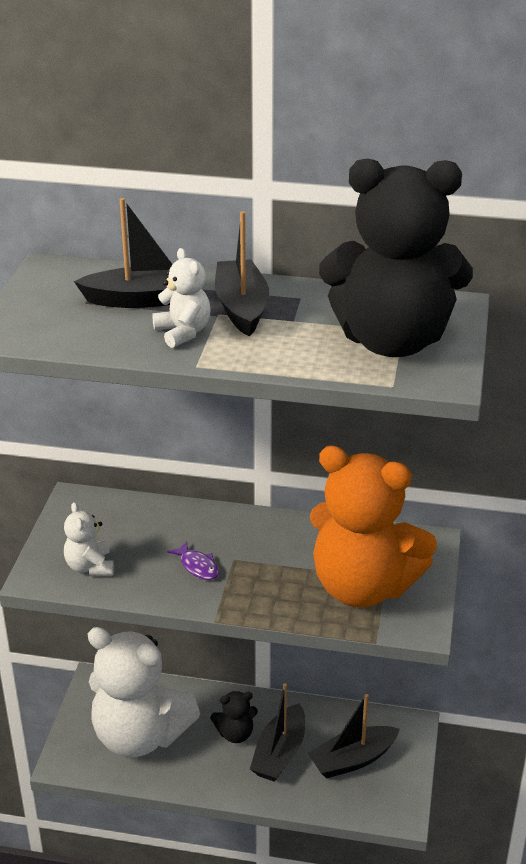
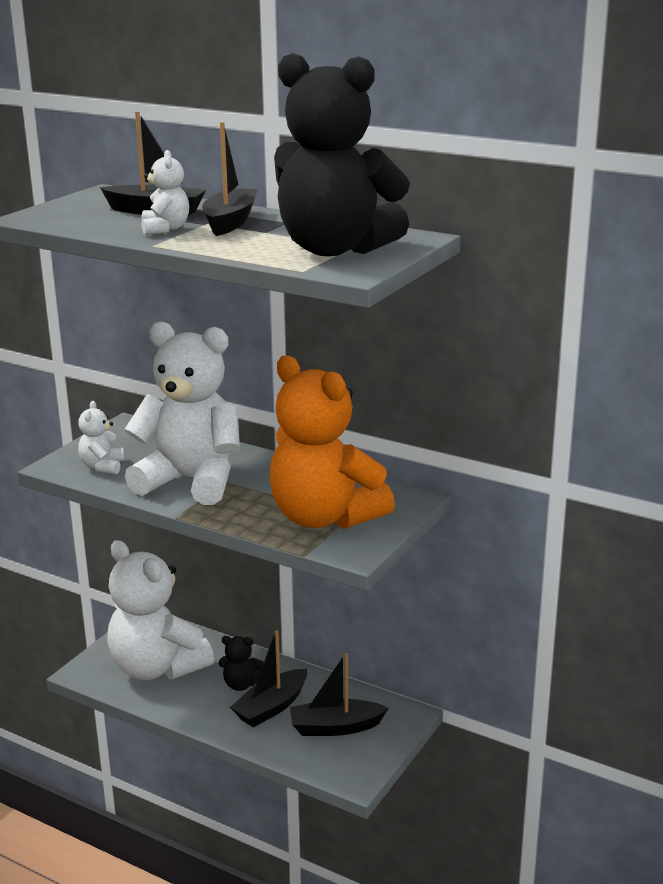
camera: 20 degrees right, 10 degrees down
(198, 566) = (191, 481): purple fish -> white teddy bear

